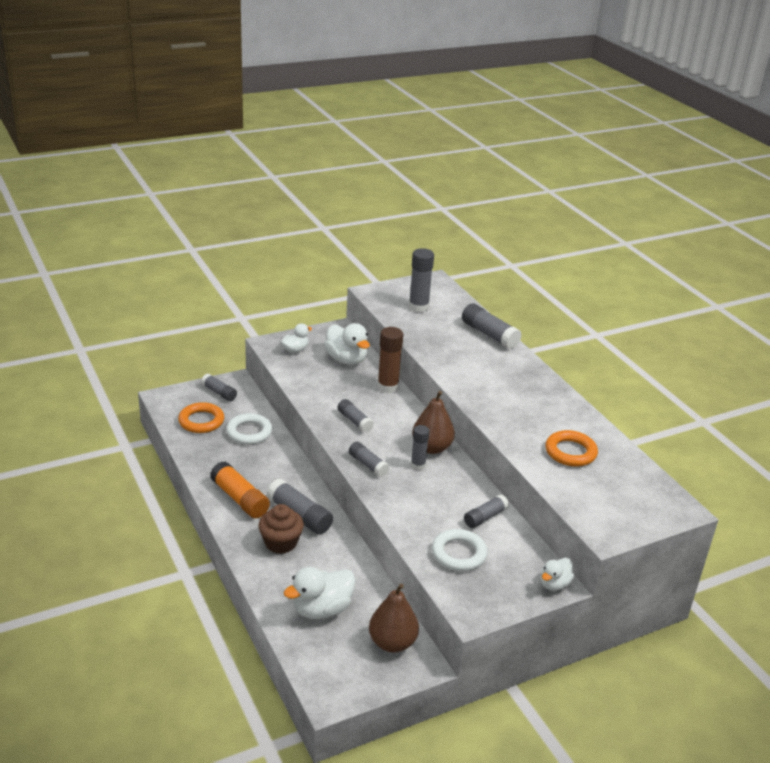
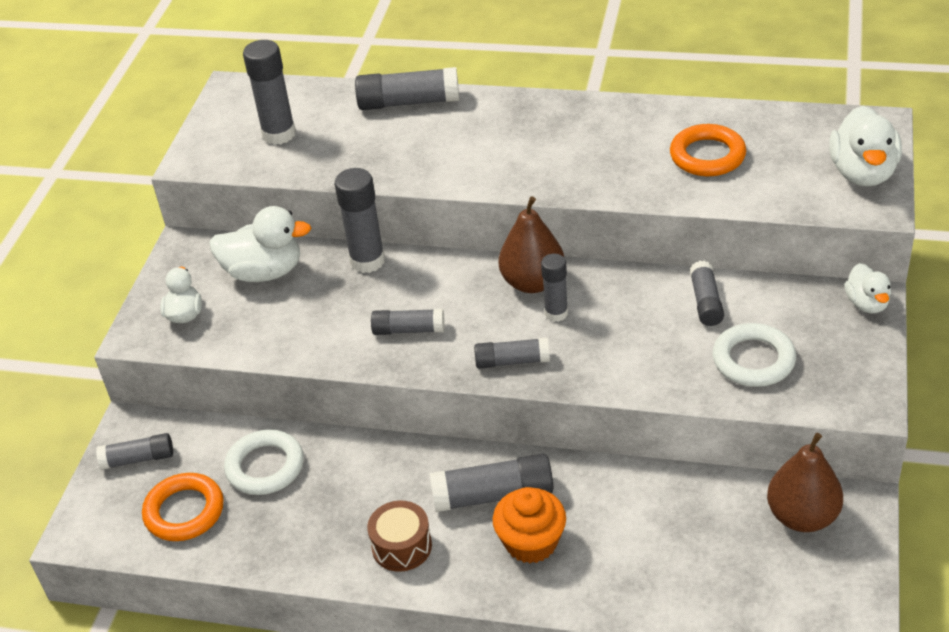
camera: 45 degrees left, 10 degrees up
(240, 499) = (402, 546): orange glue stick -> brown drum
(281, 543) = (531, 542): brown cupcake -> orange cupcake
(321, 609) = (692, 560): white duck -> white duck (862, 173)
(388, 387) = (367, 261): brown glue stick -> grey glue stick

